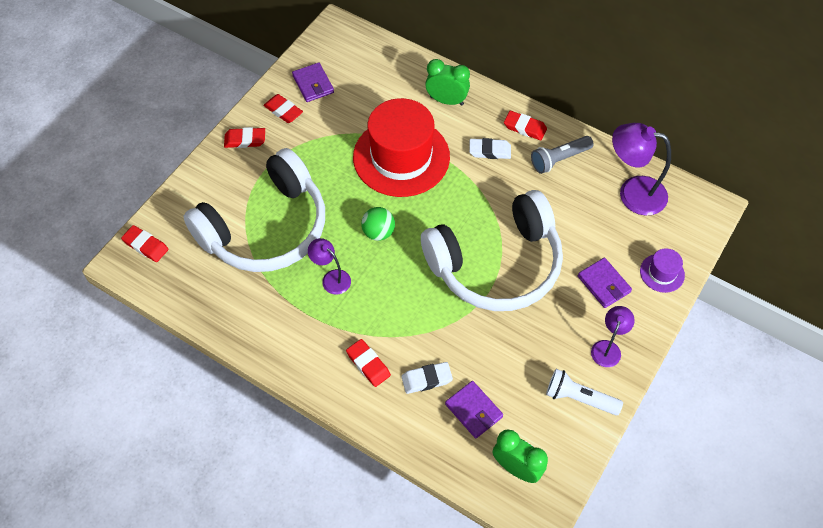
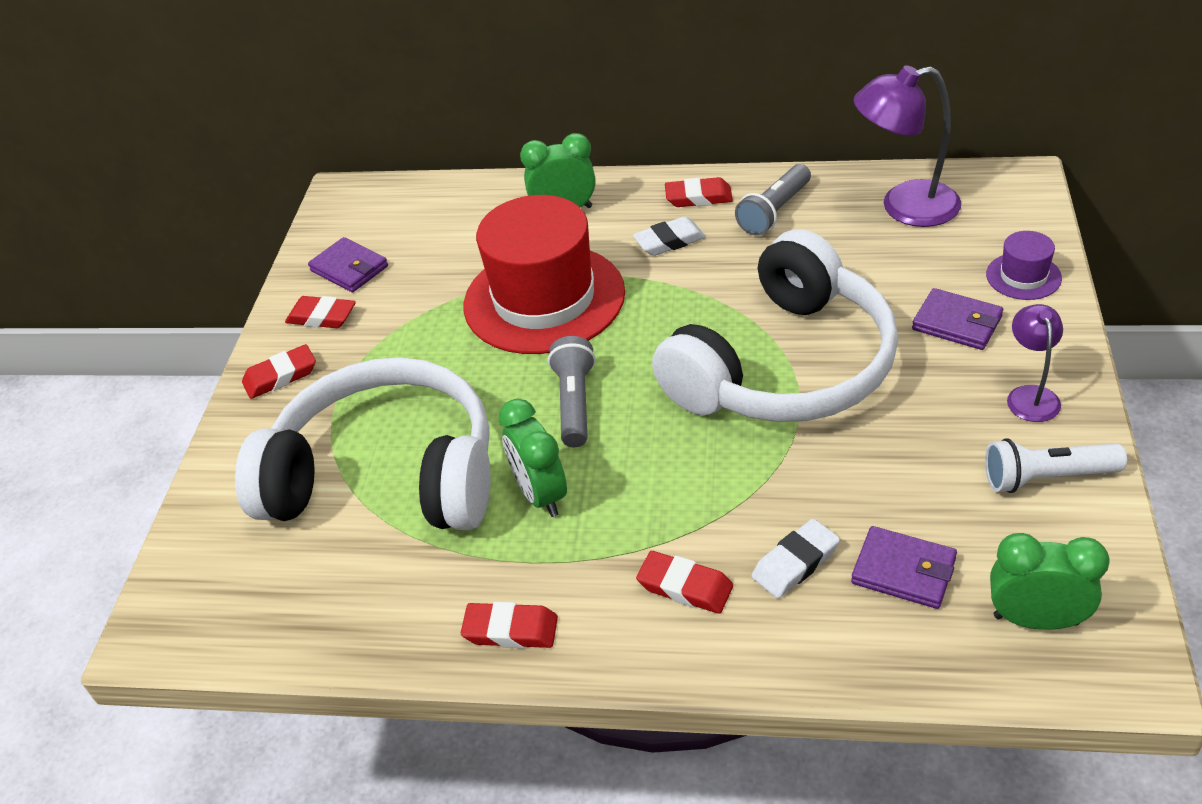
camera: 20 degrees left, 15 degrees down
(146, 245) = (185, 589): red eraser -> red eraser (511, 630)
(266, 228) = (387, 475): white headphones -> white headphones turned 105 degrees counterclockwise
(331, 278) = (540, 494): purple lamp -> green clock
(378, 232) = (575, 403): green ball -> grey flashlight

